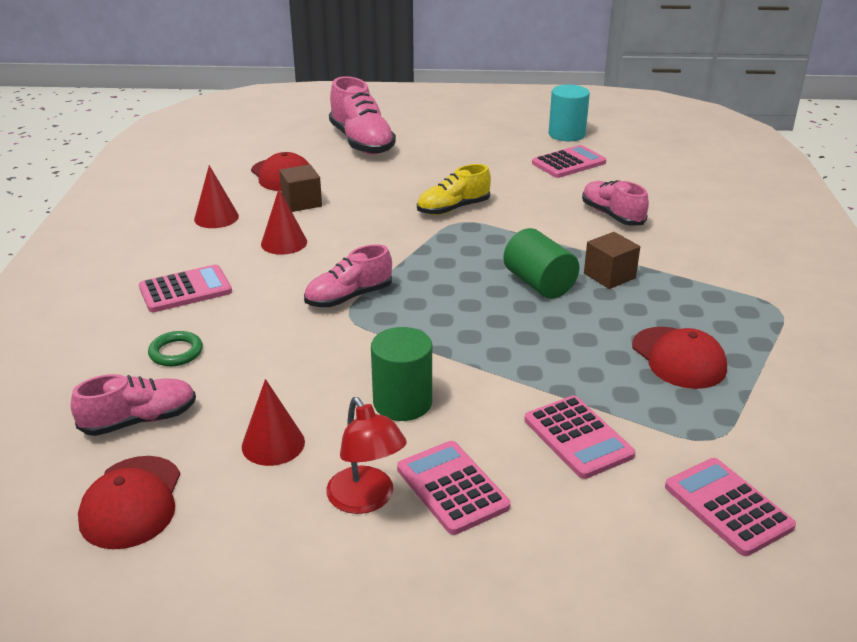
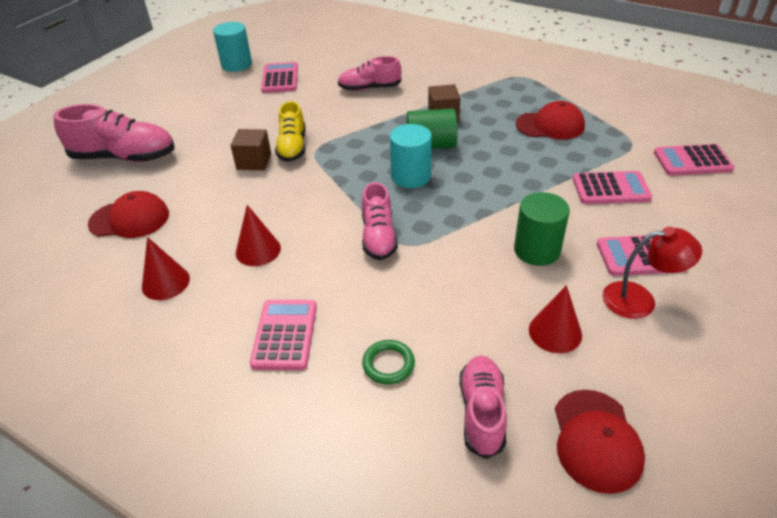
camera: 60 degrees left, 10 degrees up
(131, 502) = (596, 440): red cap -> red cap turned 60 degrees clockwise
(302, 202) = (196, 221): brown cube -> brown cube (254, 161)
(467, 287) = (411, 176): none -> turquoise cylinder

